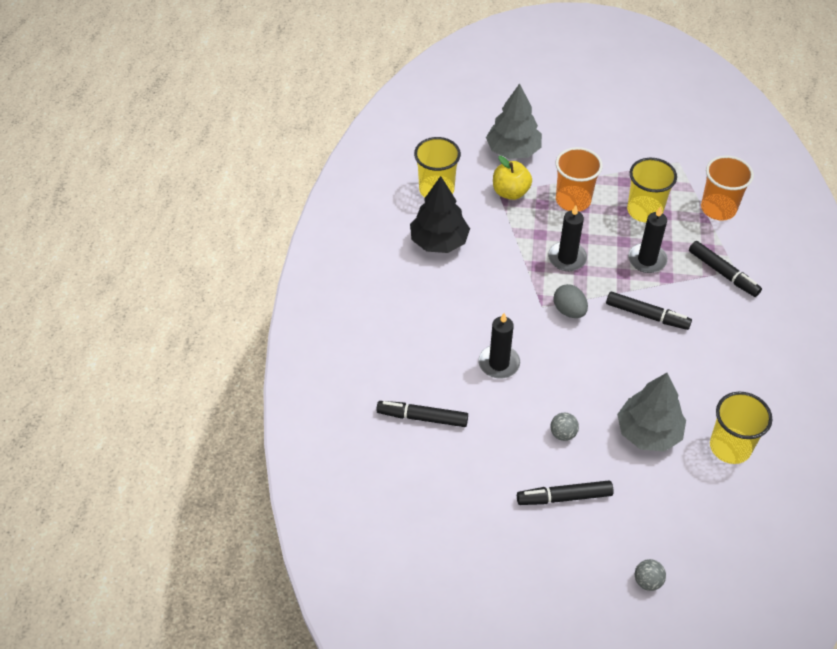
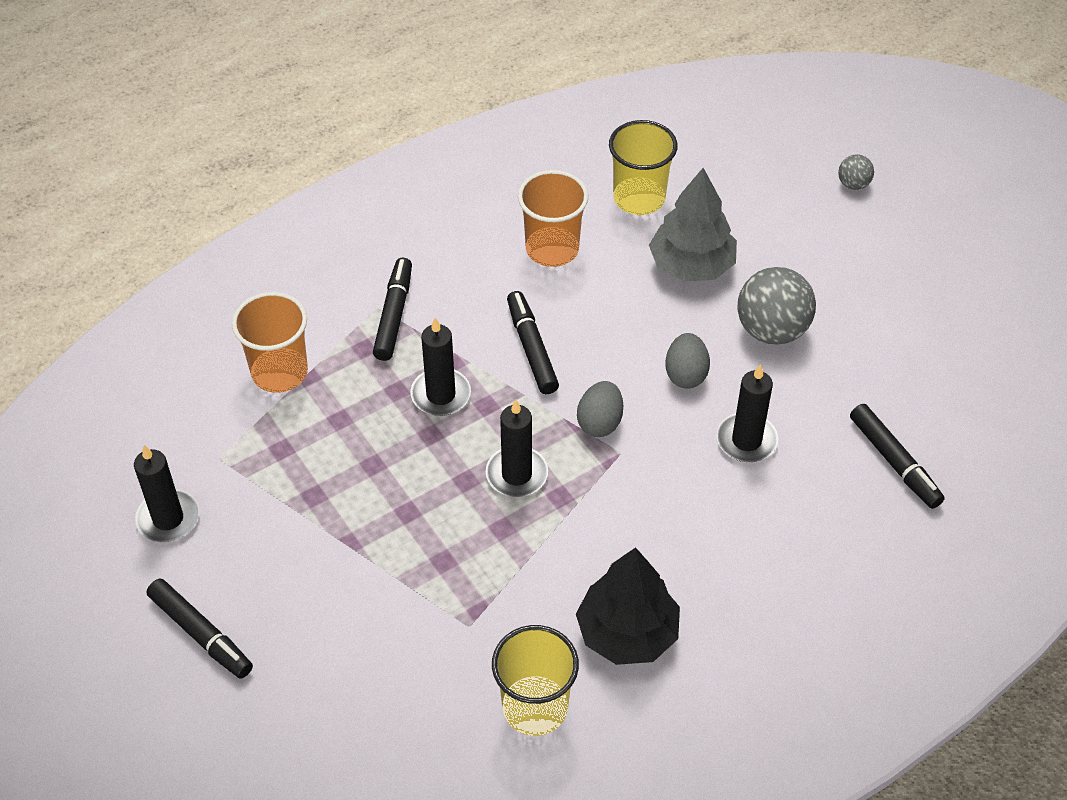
camera: 130 degrees left, 0 degrees up
(510, 192) = (455, 612): yellow apple -> none
(513, 150) = (365, 665): grey tree -> none
(563, 434) = (772, 330): grey ball -> grey ball, size x2.04
(564, 497) = (842, 287): black marker -> black marker (201, 634)
(567, 369) = (686, 374): none -> grey egg
(573, 200) = (404, 530): orange cup -> orange cup (552, 249)
(644, 210) = (352, 443): yellow cup -> none
(656, 129) = (168, 518): none -> black candle

